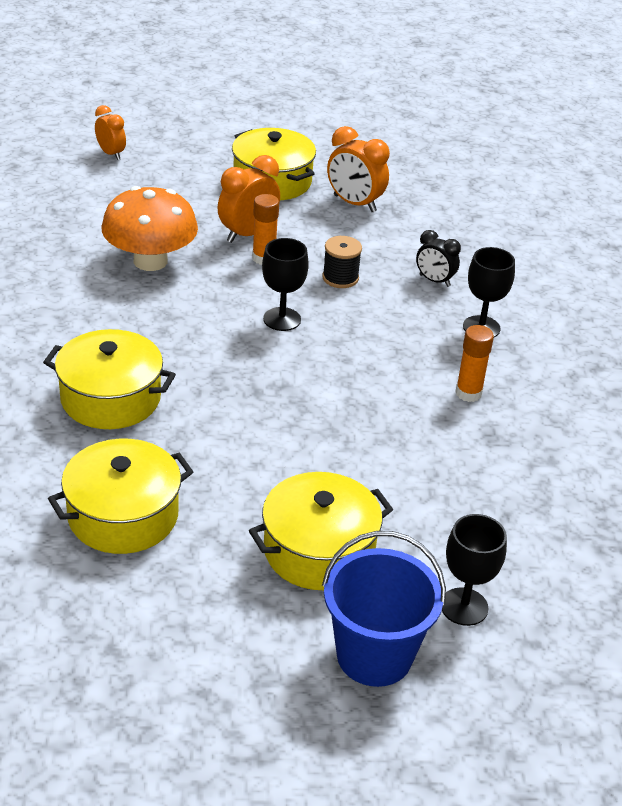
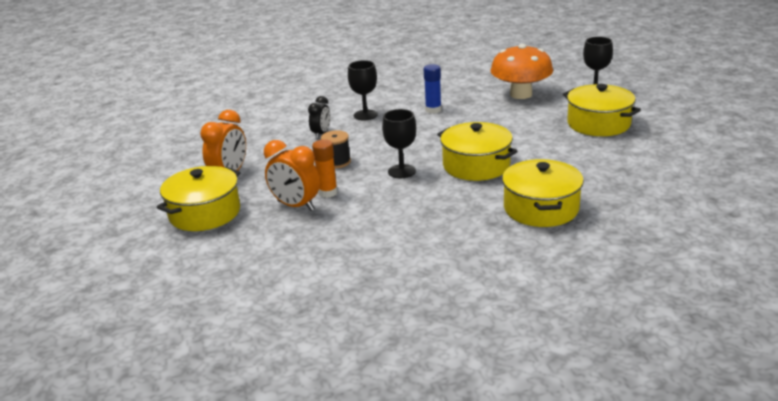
camera: 100 degrees left, 10 degrees down
(111, 154) = (175, 308): orange clock -> none
(123, 515) = (638, 177): yellow pot -> yellow pot (476, 165)
(150, 261) = (360, 237): orange mushroom -> orange mushroom (521, 94)
(374, 655) = (648, 102): blue bucket -> none
(468, 393) = (433, 110): orange glue stick -> blue glue stick

